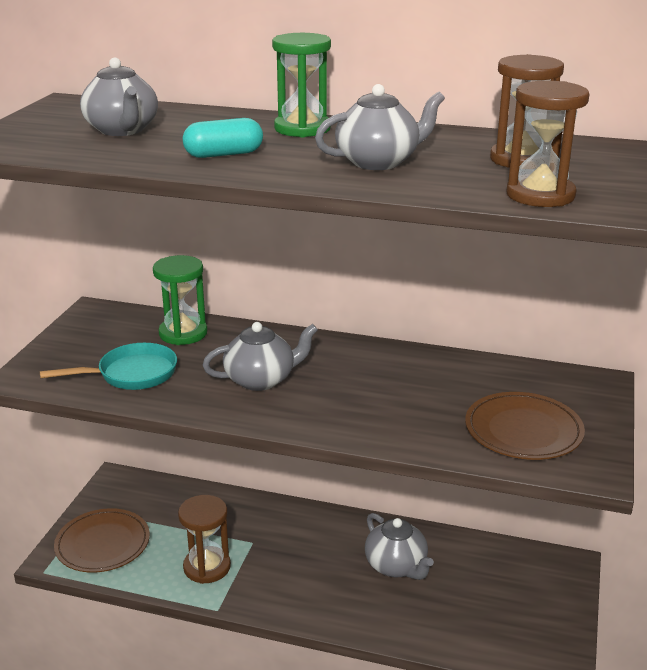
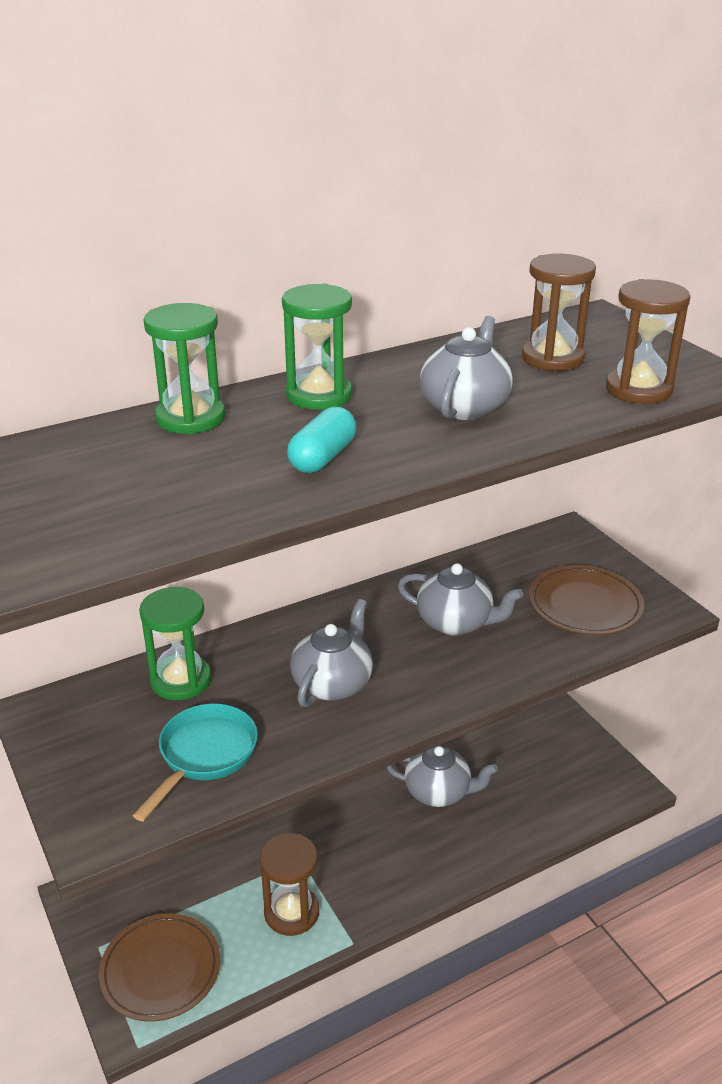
camera: 45 degrees left, 5 degrees up
(122, 130) = (148, 473): grey teapot -> grey teapot (456, 622)
(204, 116) = (190, 418): none -> green hourglass

